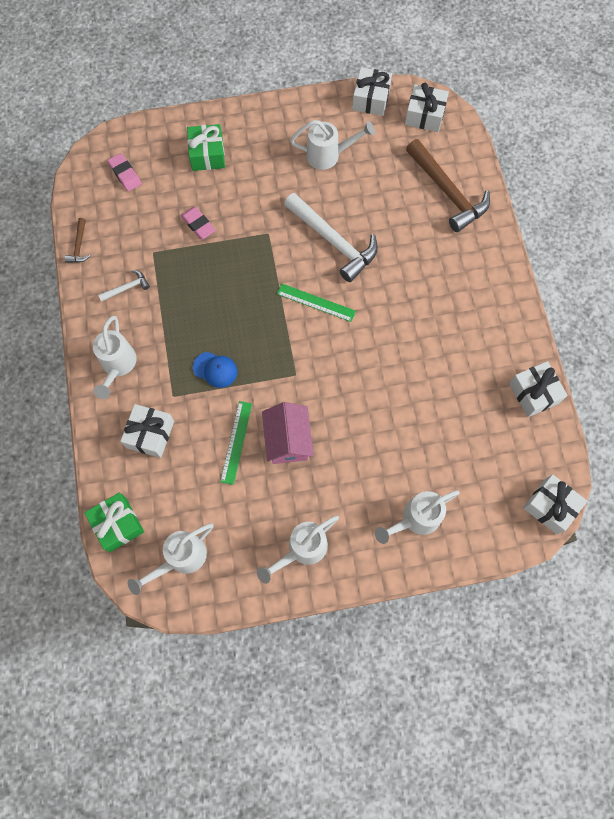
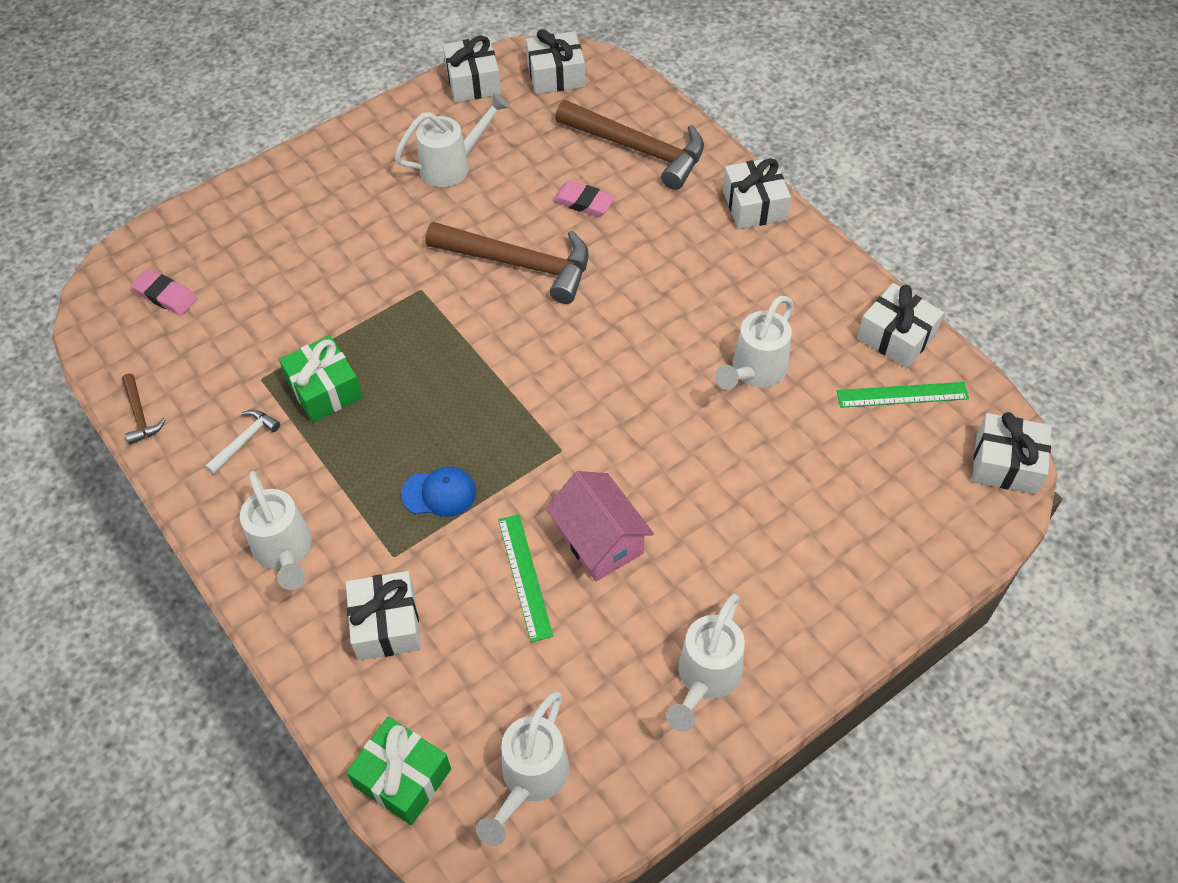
camera: 25 degrees left, 15 degrees down
(198, 225) = (311, 317): pink eraser -> pink eraser (583, 202)
(207, 154) = (278, 226): green gift -> green gift (324, 389)
(316, 302) = (538, 347): green ruler -> green ruler (902, 395)
(334, 242) = (520, 264): white hammer -> brown hammer
(415, 519) = (840, 562): white watering can -> white watering can (754, 372)
(498, 263) = (754, 205): none -> white gift

